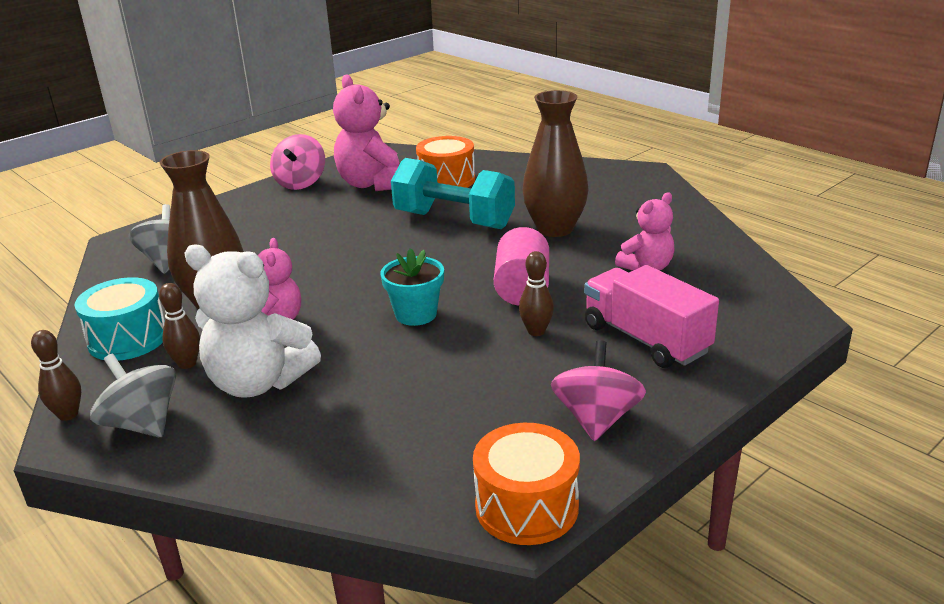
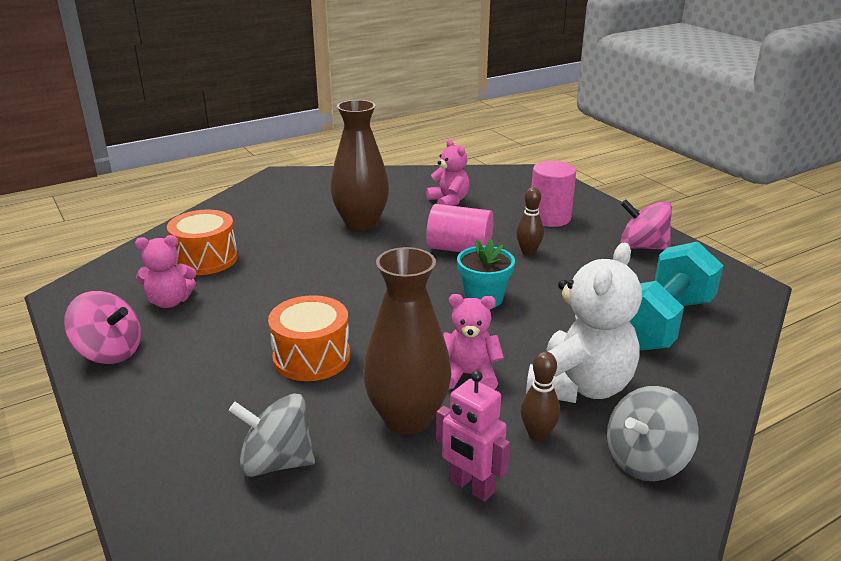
camera: 80 degrees left, 0 degrees up
(68, 414) = (627, 522): brown bowling pin -> none
(128, 339) = (471, 487): turquoise drum -> pink robot
(373, 184) = (169, 301): pink teddy bear -> pink teddy bear, size x0.59
(454, 220) = (307, 264): turquoise dumbbell -> turquoise dumbbell (662, 323)
(526, 507) = (734, 280): orange drum -> orange drum (311, 357)
(645, 339) = (550, 218): pink truck -> pink cylinder

